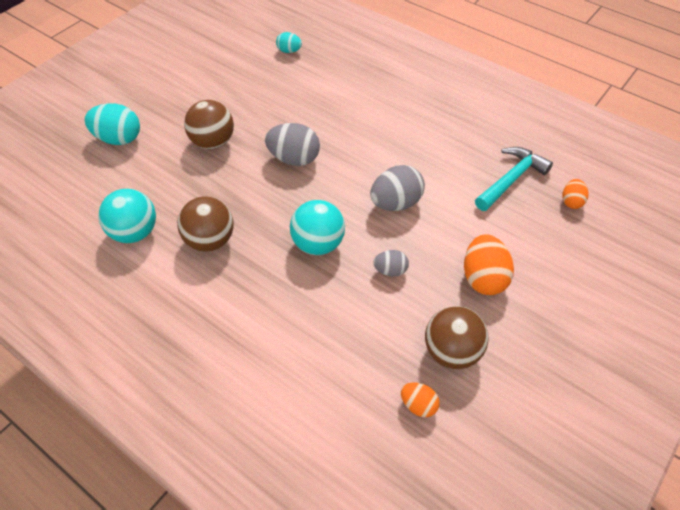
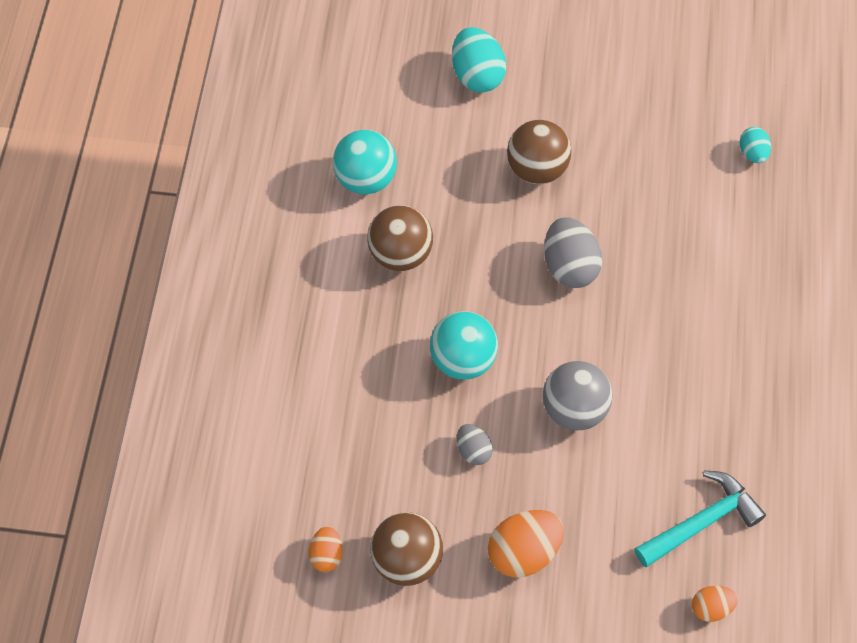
camera: 60 degrees right, 10 degrees up
(396, 203) = (574, 409): grey egg -> grey ball
(511, 179) = (701, 522): turquoise hammer -> turquoise hammer turned 45 degrees counterclockwise

